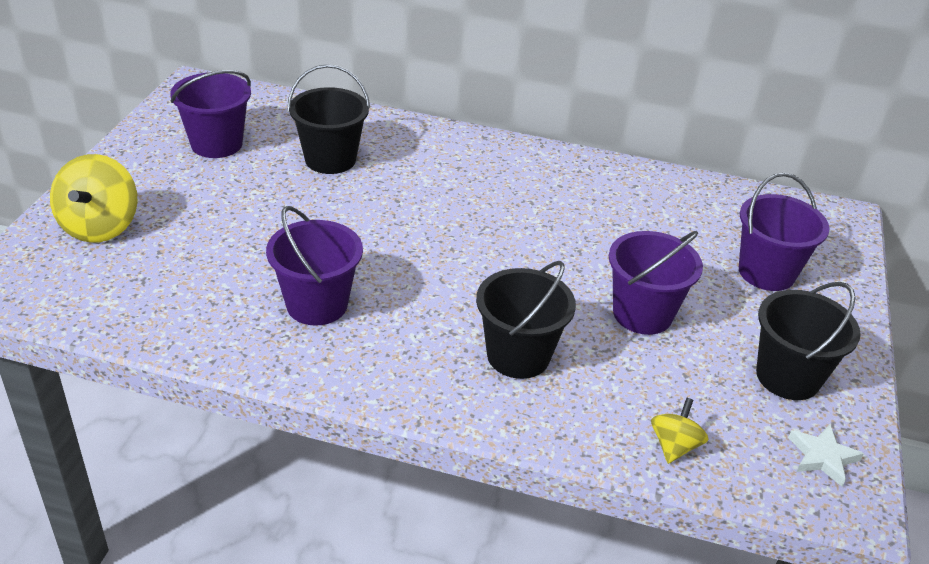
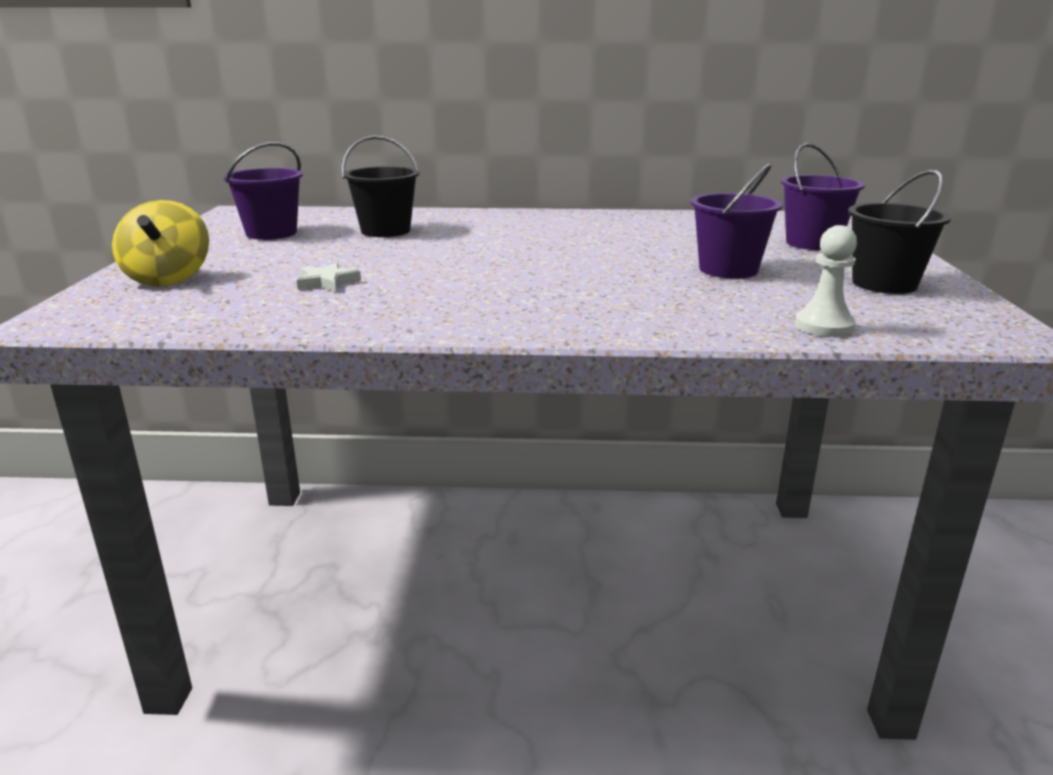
camera: 10 degrees left, 15 degrees down
(317, 304) = (418, 294): purple bucket -> none
(518, 356) = (635, 299): black bucket -> none
(674, 446) = (824, 326): yellow spinning top -> white pawn
(822, 457) = (959, 316): white star -> white star (327, 282)

